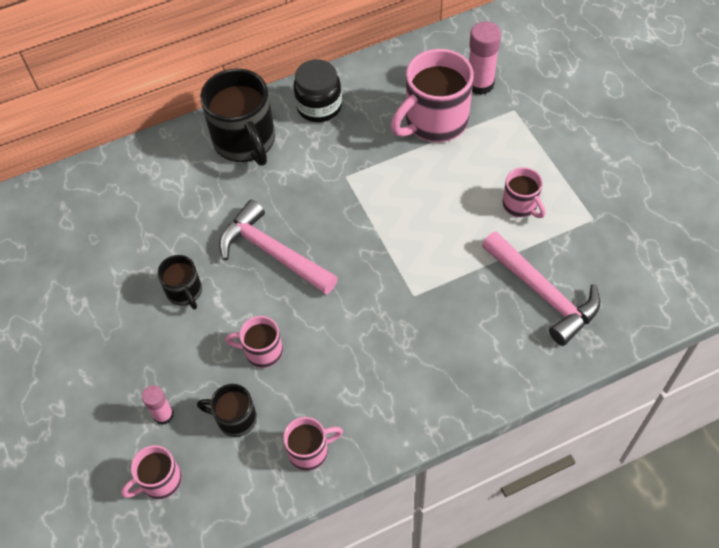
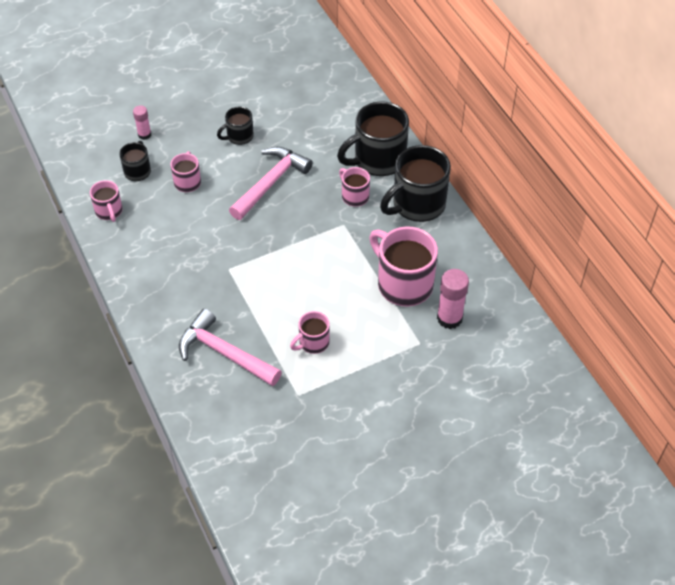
camera: 85 degrees right, 5 degrees down
(160, 481) = (99, 137): pink mug -> pink mug (354, 196)
(319, 106) = (417, 204): black jar -> black mug
(542, 293) = (225, 353): pink hammer -> pink hammer turned 75 degrees clockwise

